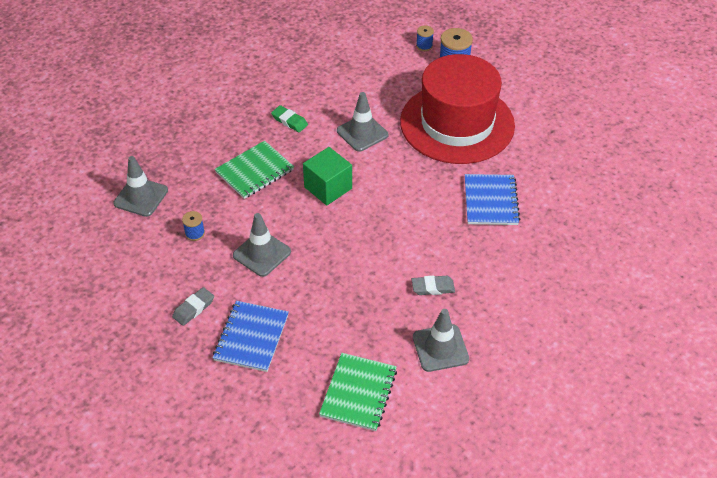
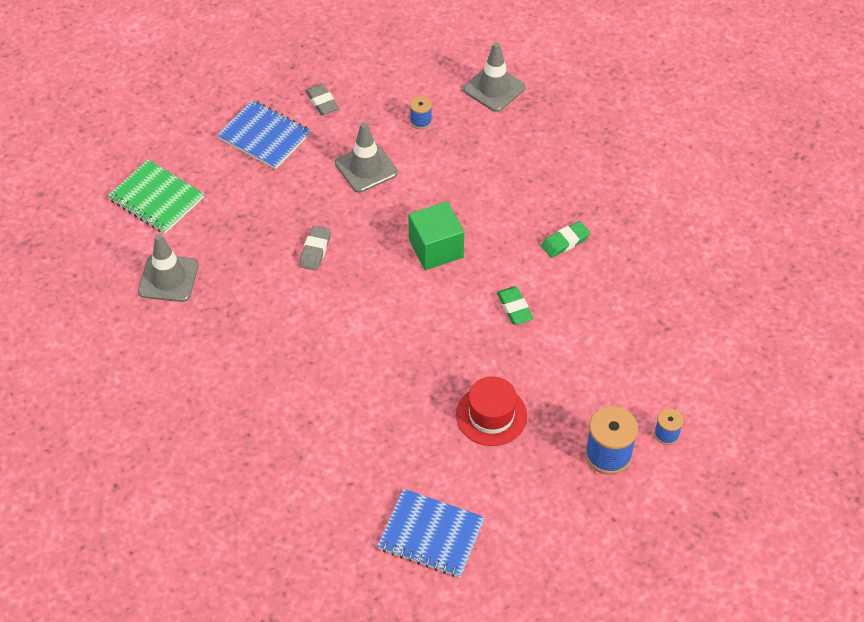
camera: 110 degrees right, 5 degrees up
(254, 171) = (492, 189): green notebook -> none
(362, 133) = (514, 308): grey traffic cone -> green eraser
(433, 287) = (246, 298): grey eraser -> grey eraser (315, 250)
(457, 123) = (491, 415): red hat -> red hat, size x0.44
(490, 201) = (341, 400): blue notebook -> blue notebook (431, 535)

